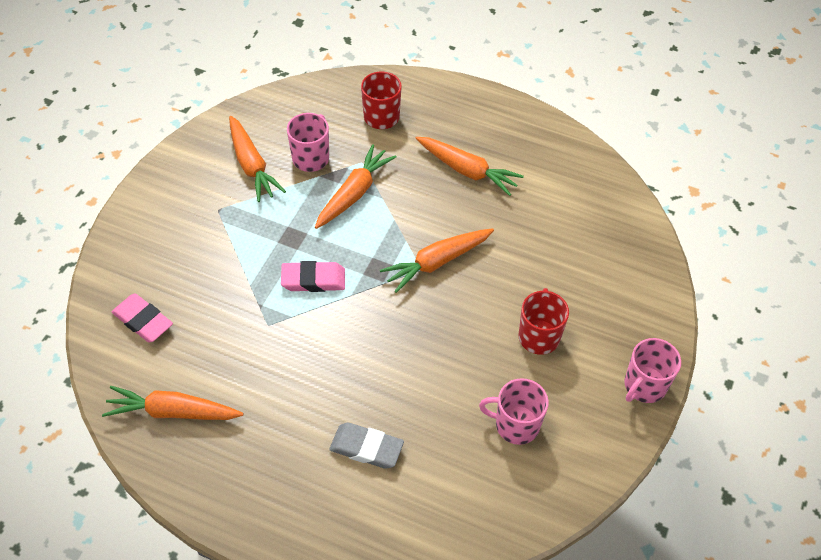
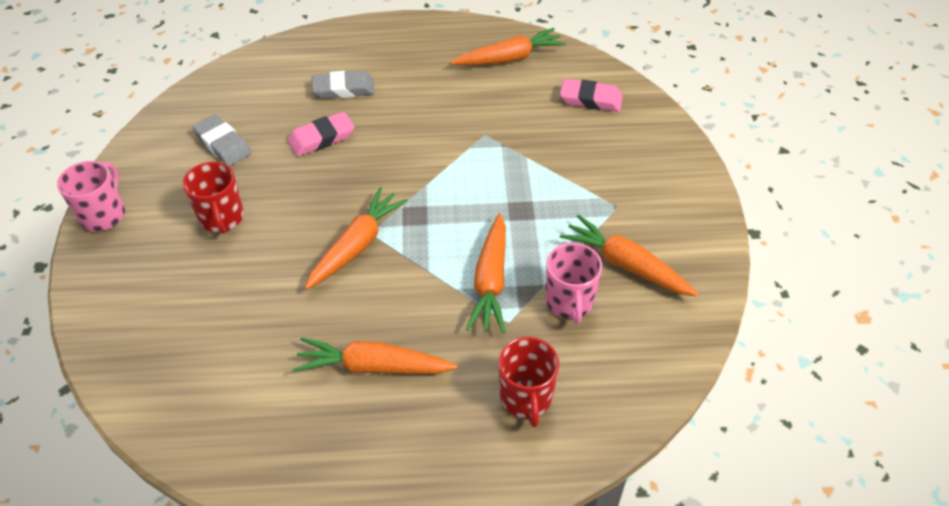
camera: 155 degrees right, 5 degrees down
(313, 280) = (471, 183): pink eraser -> pink eraser (322, 138)
(516, 425) = (223, 144): pink mug -> grey eraser

